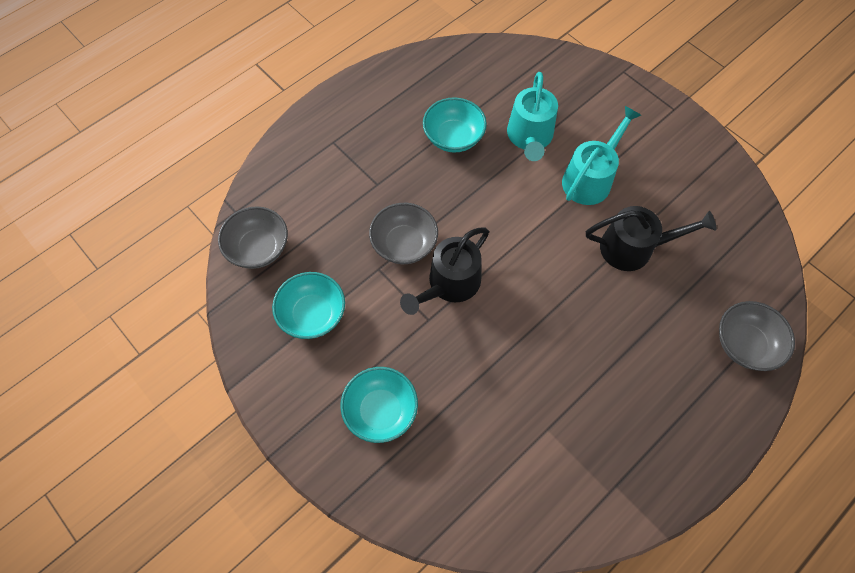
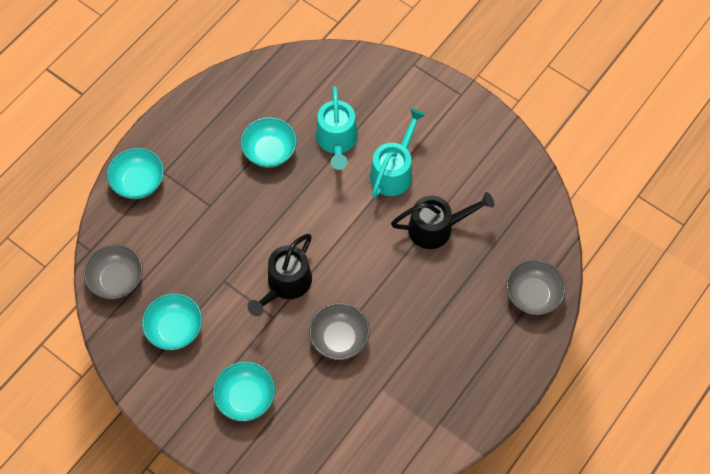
camera: 10 degrees left, 0 degrees up
(304, 148) = (139, 182): none -> turquoise bowl
(404, 244) = (242, 256): grey bowl -> grey bowl (339, 338)

